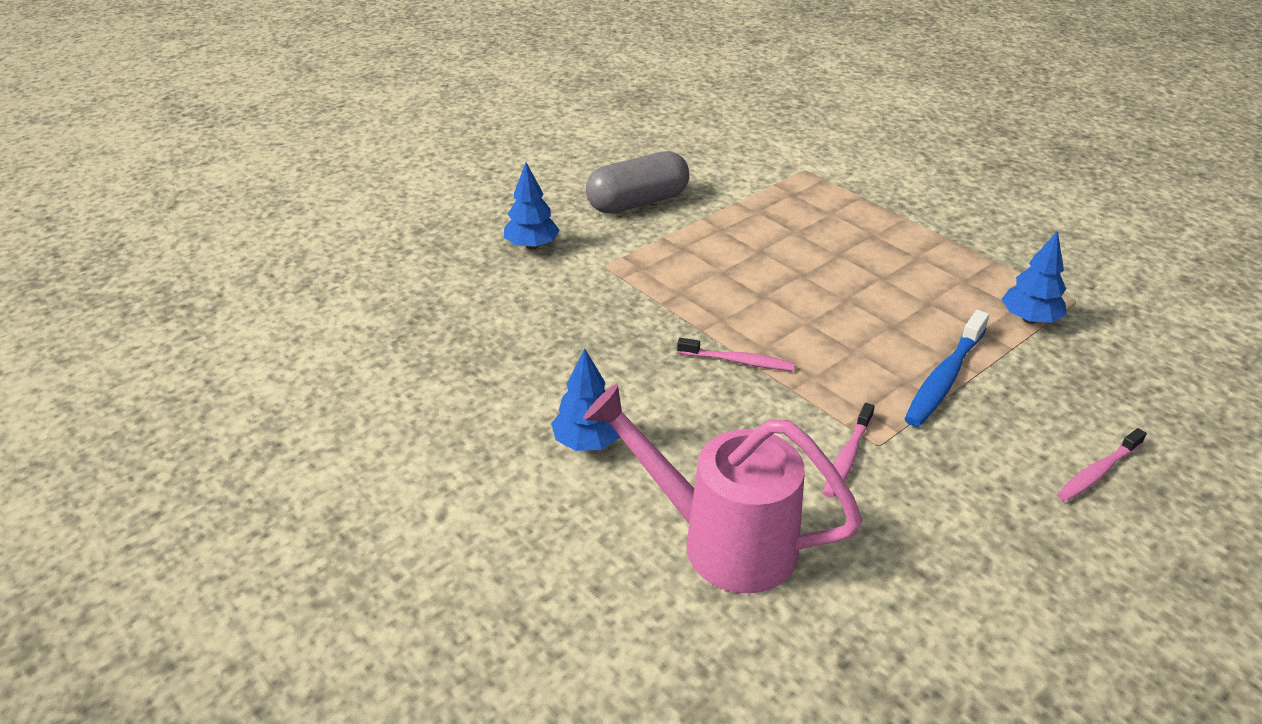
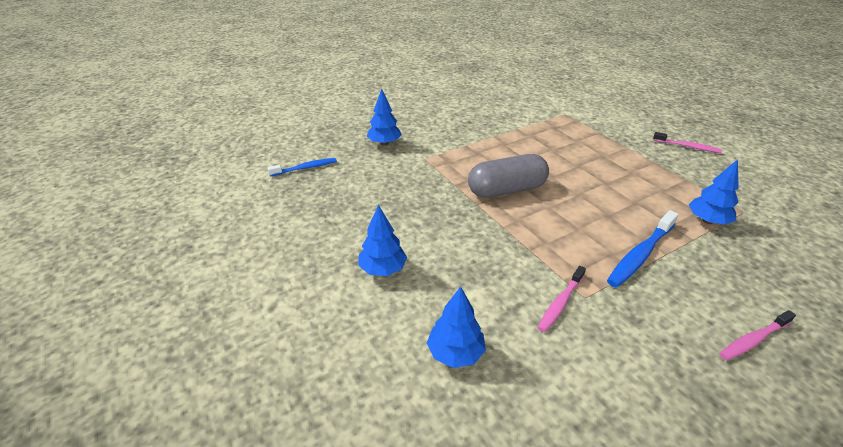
camera: 10 degrees right, 0 degrees up
(416, 300) = (305, 168): none -> blue toothbrush
(638, 202) = (456, 124): grey capsule -> grey capsule (506, 190)
(720, 540) = (455, 353): pink watering can -> blue tree
(737, 361) = (496, 227): pink toothbrush -> pink toothbrush (687, 146)

